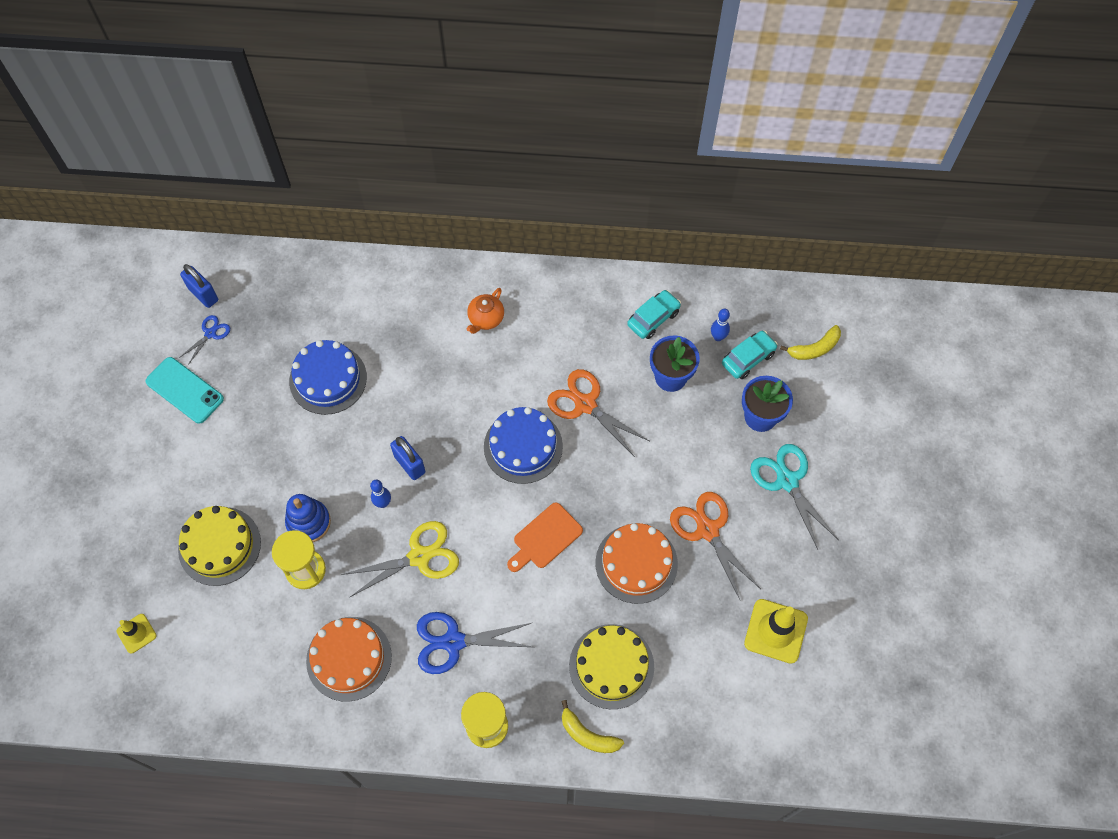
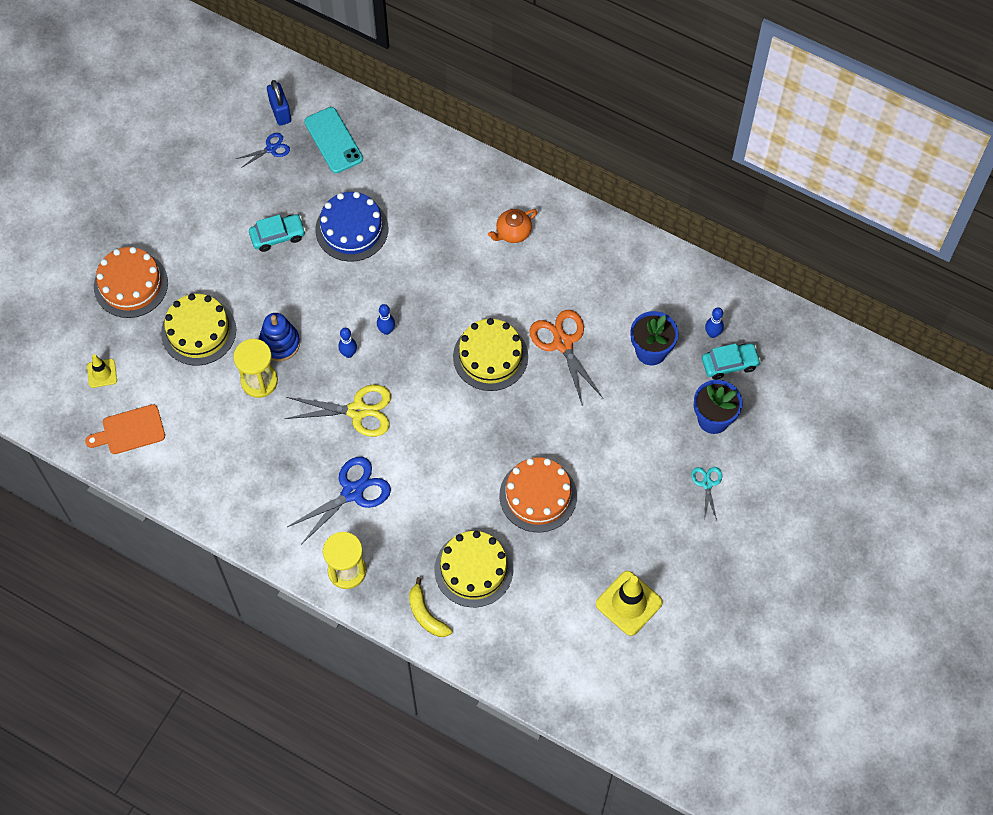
camera: 25 degrees right, 0 degrees up
(185, 390) = (228, 189): turquoise phone -> turquoise phone (333, 140)
(349, 658) = (261, 467): orange cake -> orange cake (131, 284)
(409, 464) = (386, 330): blue padlock -> blue bowling pin
(453, 642) = (352, 492): blue scissors -> blue scissors turned 120 degrees clockwise
(523, 446) = (490, 356): blue cake -> yellow cake
(545, 538) = (471, 441): orange cutting board -> orange cutting board (130, 430)
(653, 318) = (662, 293): turquoise car -> turquoise car (278, 236)
(707, 530) = (614, 495): orange scissors -> none
(787, 481) = (707, 484): turquoise scissors -> turquoise scissors, size x0.54
(814, 348) = (795, 380): yellow banana -> none

